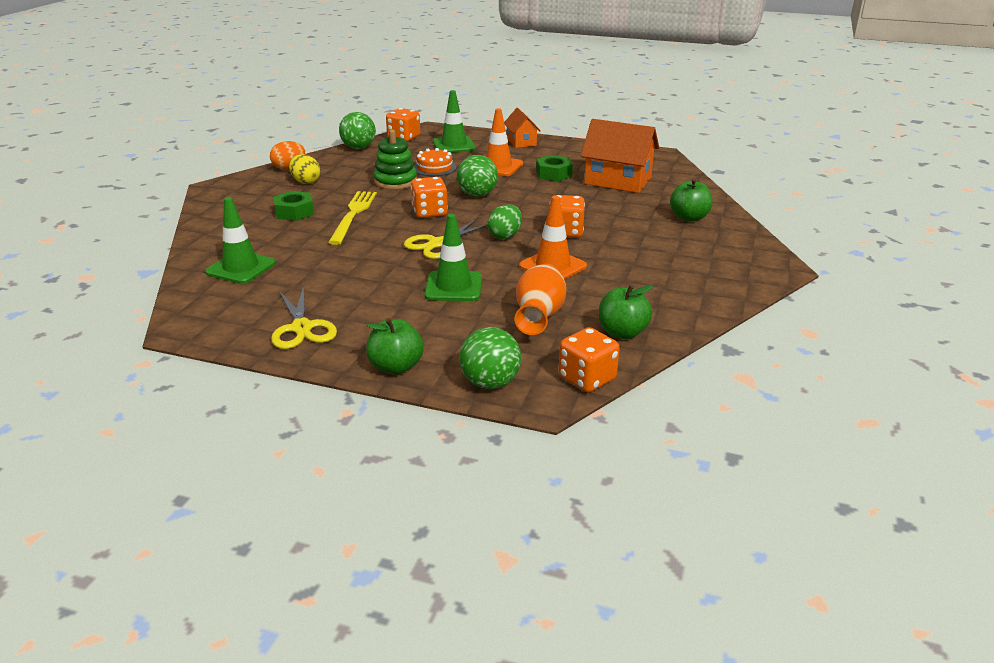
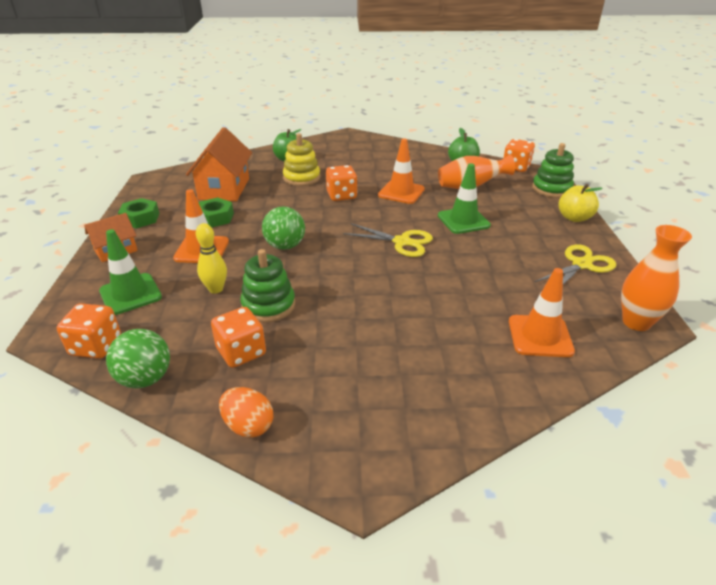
camera: 110 degrees left, 5 degrees up
(196, 319) = (636, 322): none -> orange vase
(241, 268) = (540, 336): green traffic cone -> orange traffic cone
(294, 212) = (394, 353): green nut -> green nut (140, 218)
(306, 182) = (298, 382): yellow egg -> none
(353, 215) = (375, 306): yellow fork -> none
(396, 367) = (574, 218): green apple -> yellow apple
(430, 212) = (341, 262): orange dice -> orange dice (241, 352)
(434, 168) = (216, 289): orange cake -> yellow bowling pin
(490, 383) = (551, 189): green ball -> green stacking toy
(505, 236) = (365, 217): green egg -> none
(627, 218) = (301, 178): none -> yellow stacking toy

